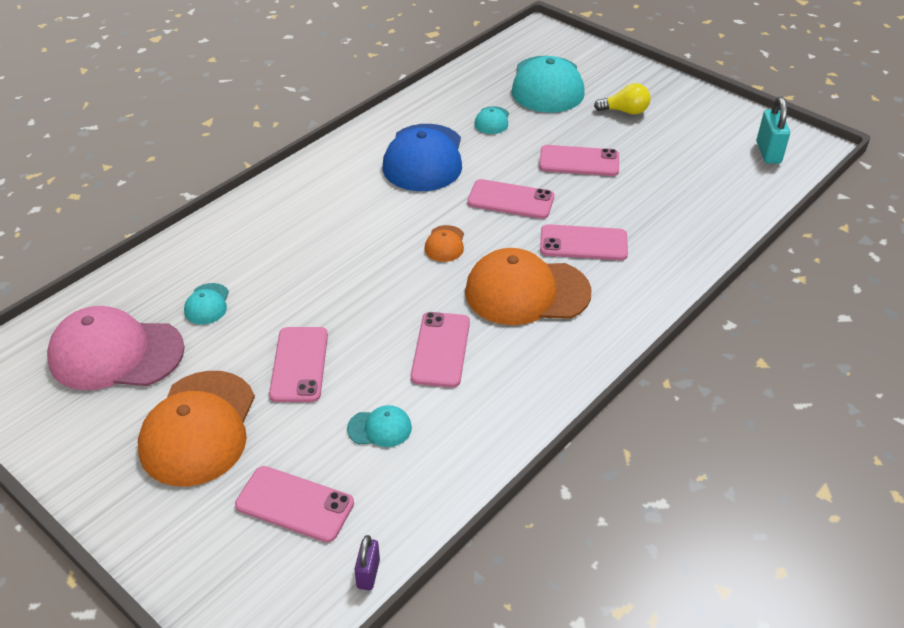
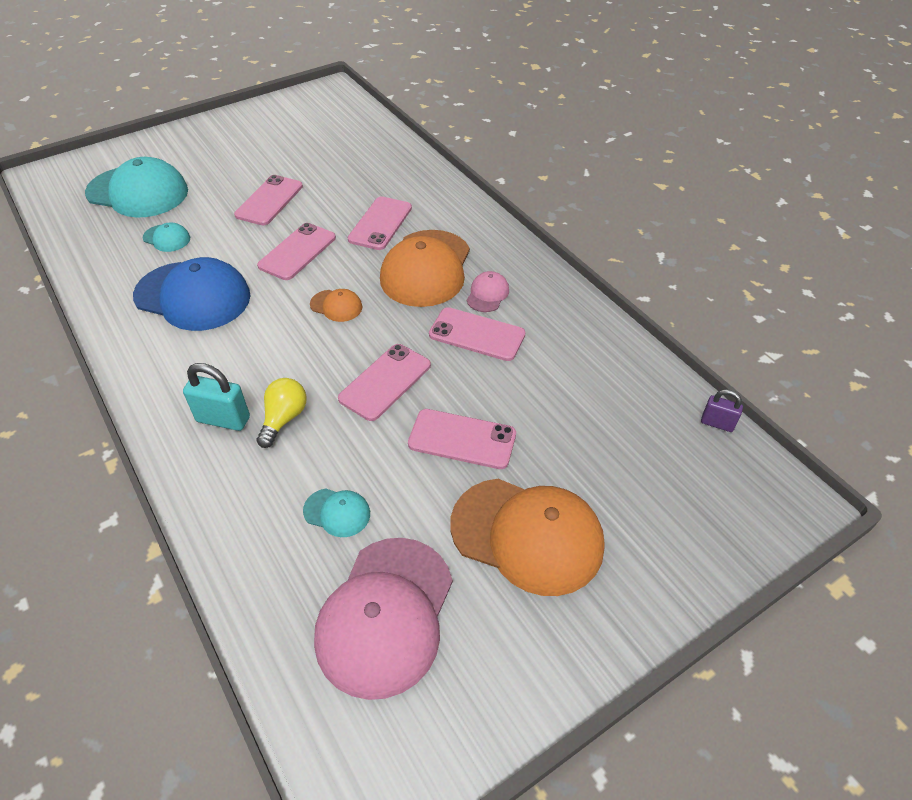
camera: 75 degrees left, 5 degrees up
(295, 504) = (638, 464): pink phone -> pink phone (385, 382)
(380, 428) = (561, 391): turquoise cap -> none
(506, 347) = (487, 294): none -> pink cap
(625, 111) = (217, 159): yellow light bulb -> yellow light bulb (284, 419)
(768, 152) = (324, 108): turquoise padlock -> turquoise padlock (223, 419)

